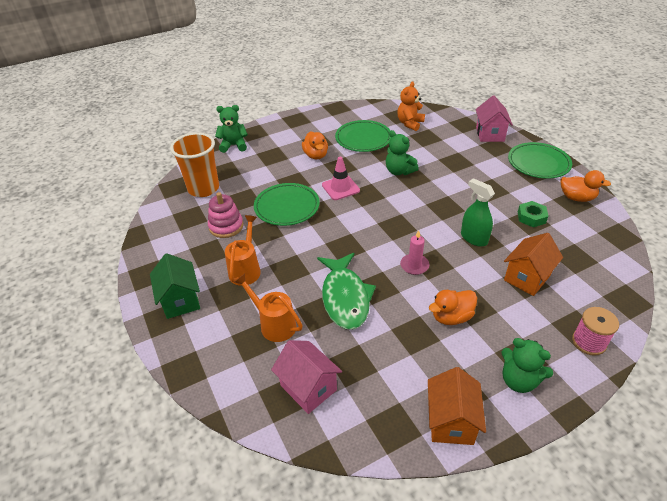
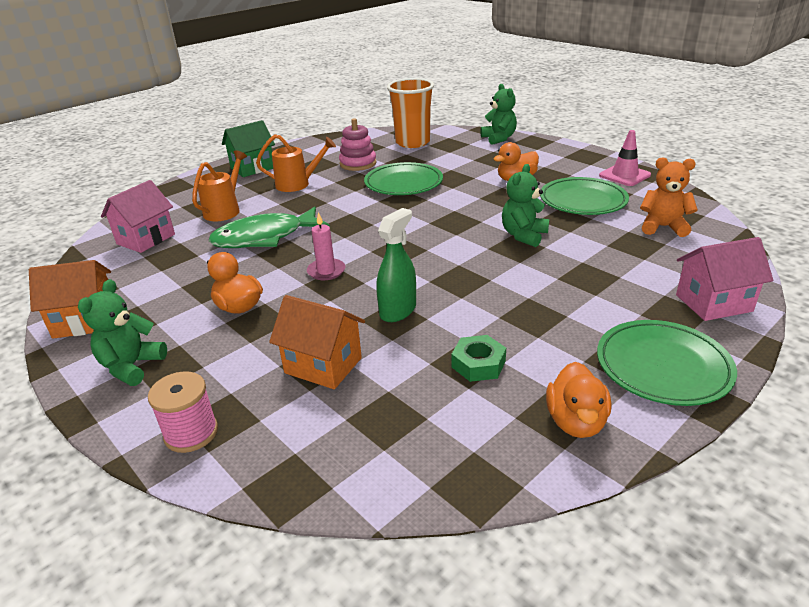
camera: 75 degrees right, 10 degrees down
(340, 188) = (458, 204): pink traffic cone -> pink traffic cone (624, 175)

